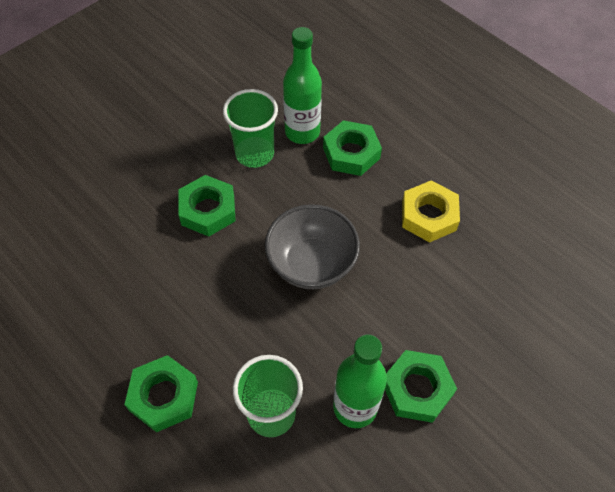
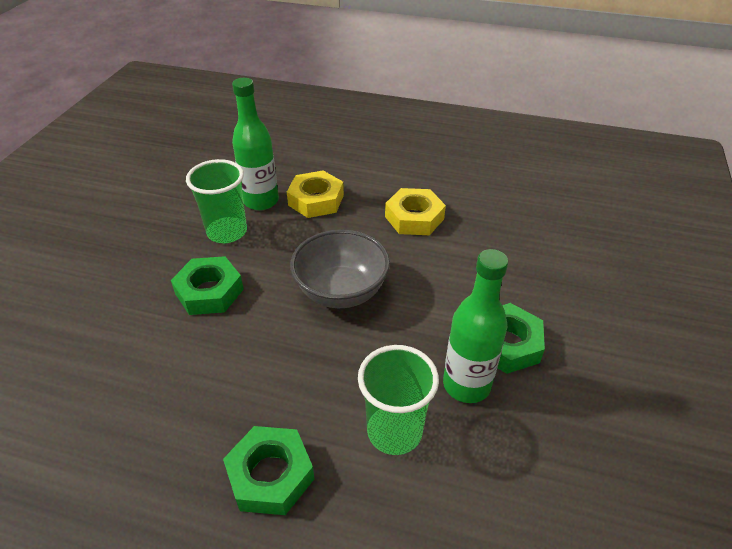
camera: 30 degrees left, 15 degrees down
(351, 153) = (316, 200): green nut -> yellow nut

